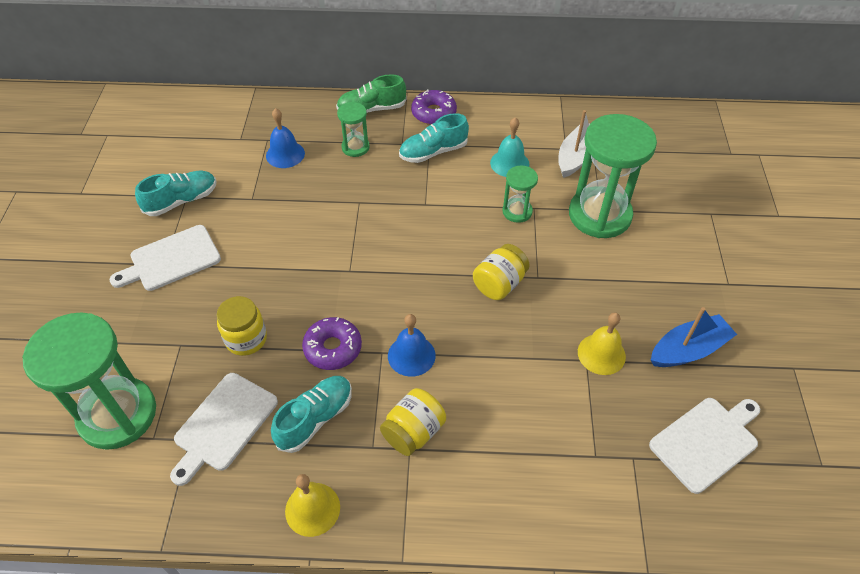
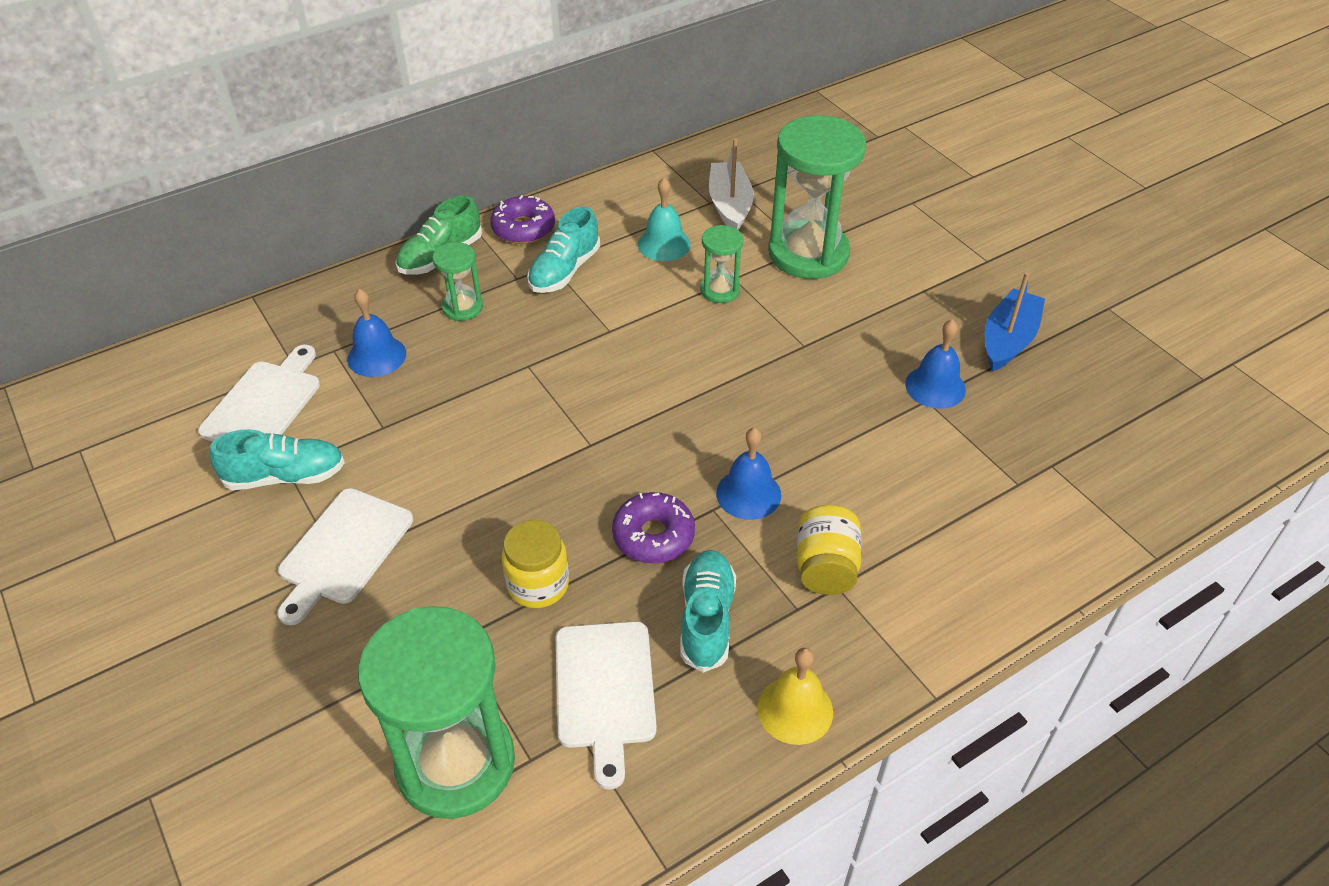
camera: 35 degrees left, 5 degrees down
(181, 201) = (285, 476): turquoise shoe -> turquoise shoe turned 60 degrees clockwise
(499, 284) = (771, 372): yellow jar -> none
(601, 354) = (935, 386): yellow bell -> blue bell
(706, 441) = (1098, 413): white cutting board -> white cutting board (264, 403)

